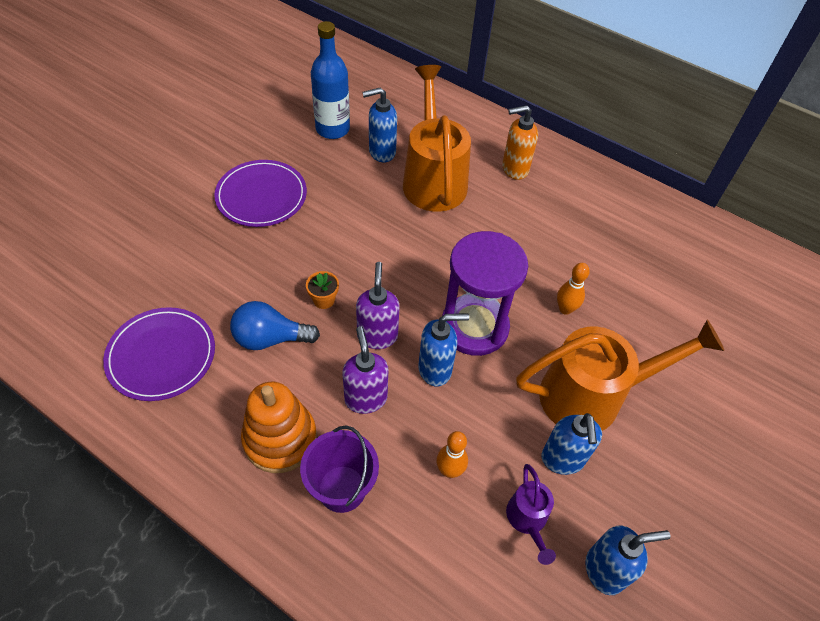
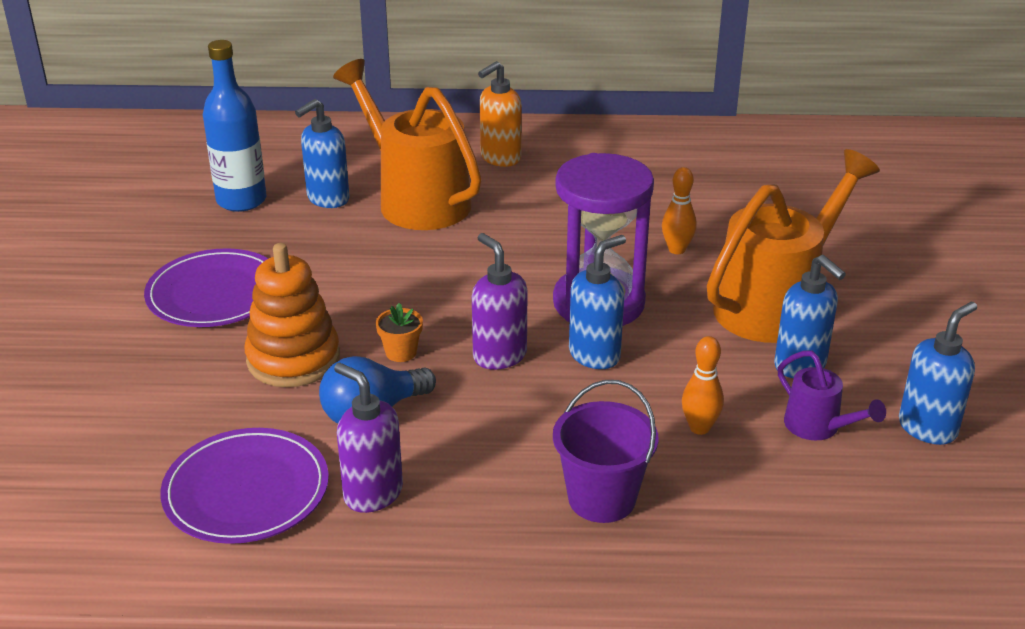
camera: 30 degrees left, 20 degrees down
(280, 439) = (483, 492): orange stacking toy -> orange stacking toy (293, 359)
(365, 398) = (544, 413): purple soap dispenser -> purple soap dispenser (372, 493)

